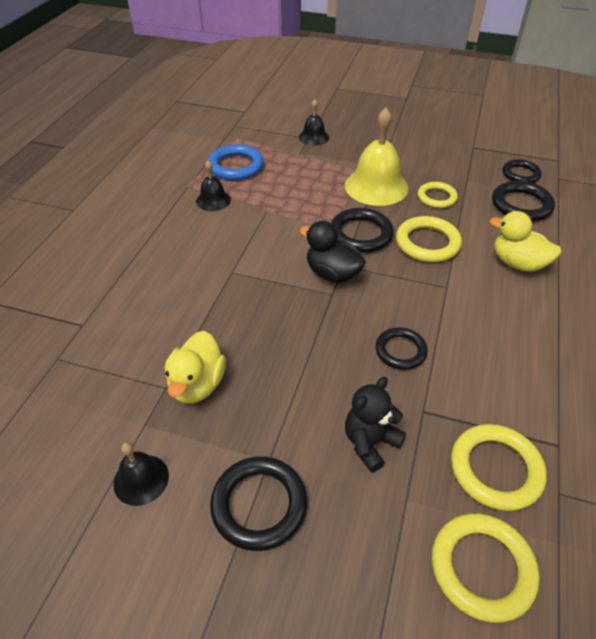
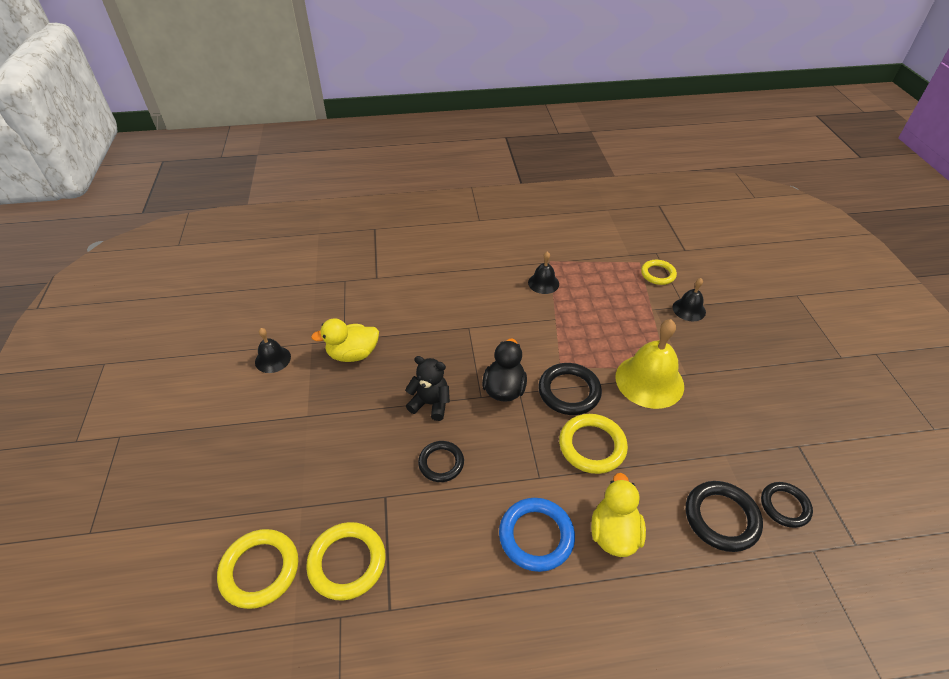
camera: 65 degrees right, 0 degrees up
(236, 166) = (598, 277): blue ring -> blue ring (536, 536)
(259, 505) = (272, 423): black ring -> none
(370, 443) = (341, 469): black teddy bear -> black teddy bear (430, 404)
(436, 197) = (671, 435): yellow ring -> yellow ring (658, 274)

